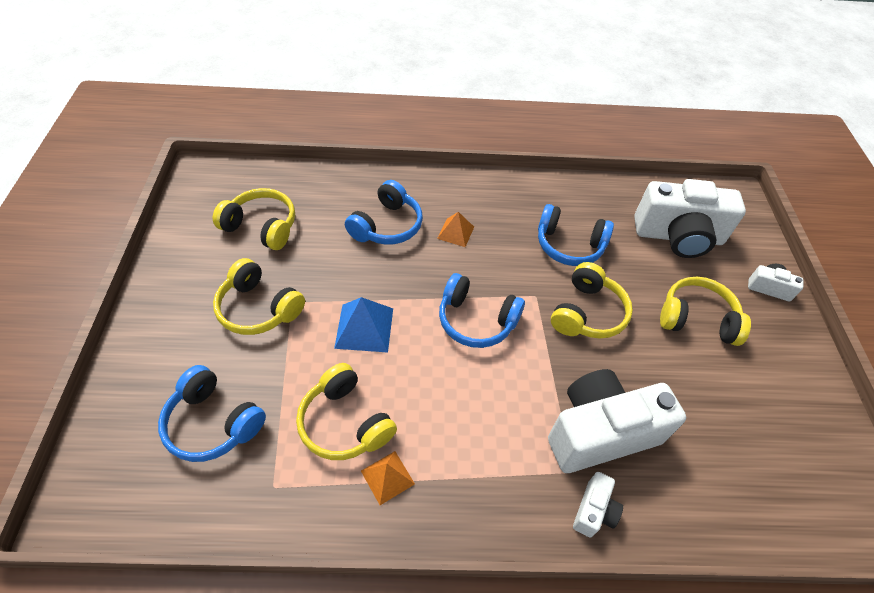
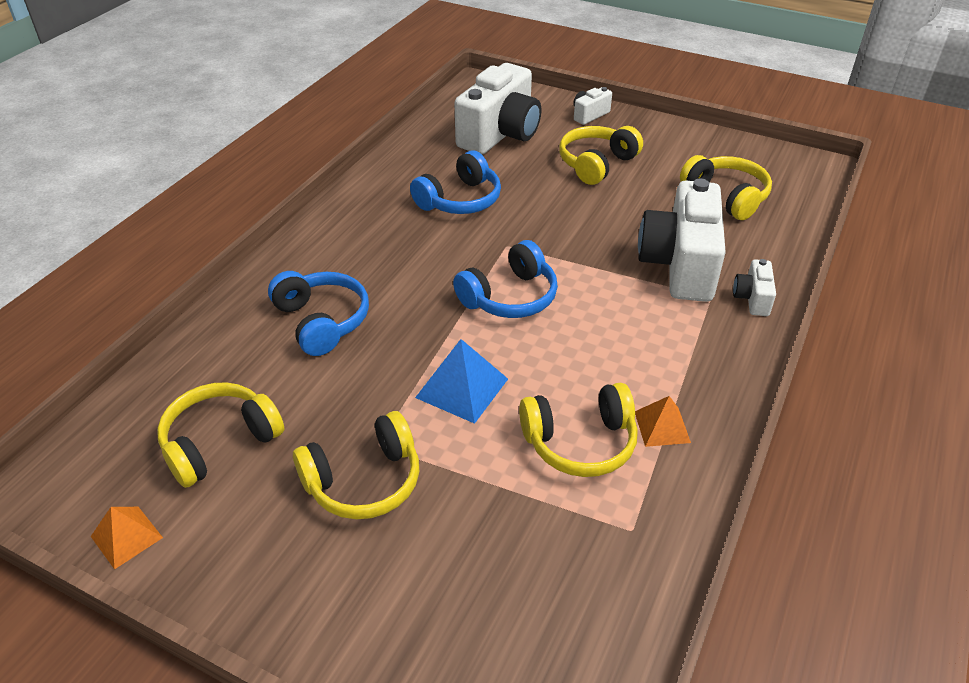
camera: 60 degrees left, 10 degrees down
(213, 423) = (516, 571): blue headphones -> none
(456, 232) = (379, 270): orange pyramid -> orange pyramid (126, 537)
(587, 313) = (549, 221): yellow headphones -> yellow headphones (726, 197)
(594, 511) = (752, 298): white camera -> white camera turned 135 degrees counterclockwise

